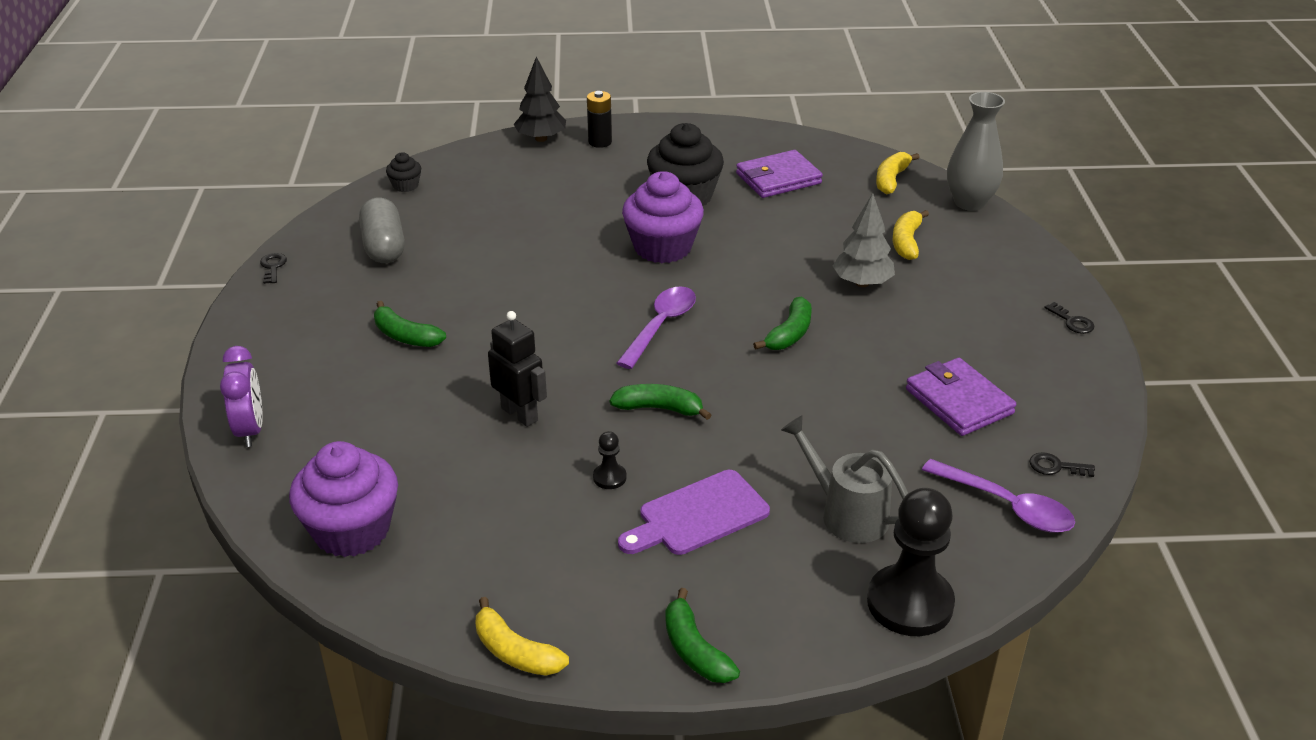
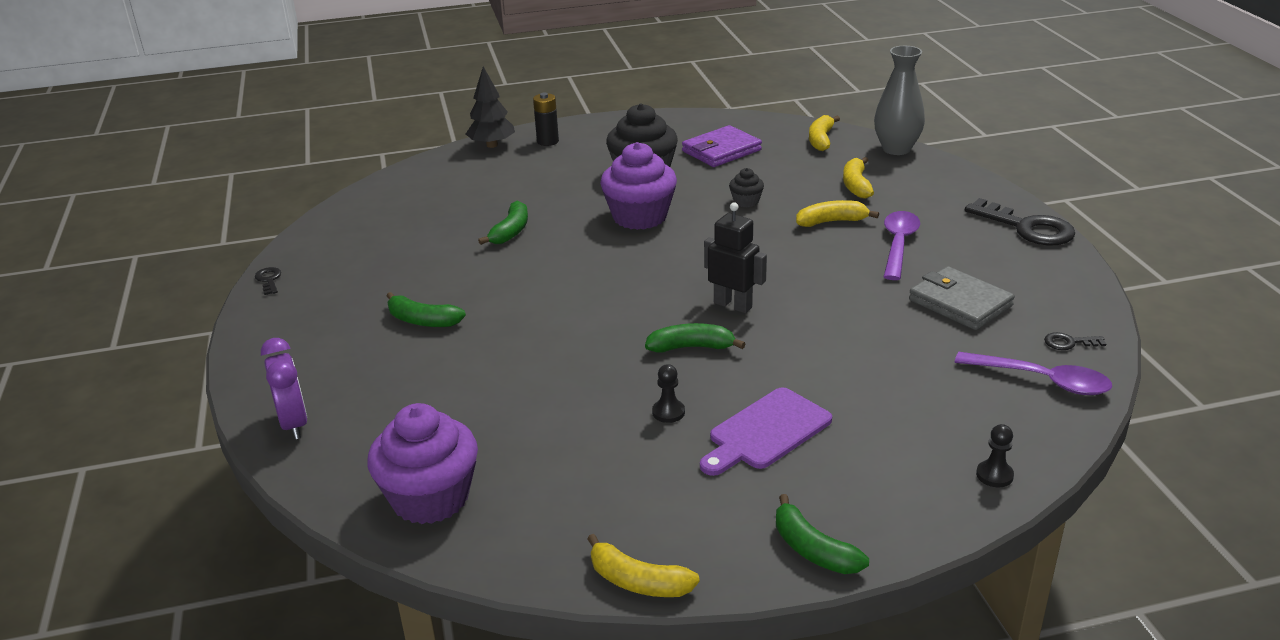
camera: 10 degrees left, 5 degrees down
(384, 246) = (374, 249): grey capsule -> none
(405, 185) = (377, 197): black cupcake -> black cupcake (746, 201)
(520, 414) = (560, 371): black robot -> black robot (733, 305)
(661, 326) = (664, 279): purple spoon -> purple spoon (898, 244)
(789, 334) = (785, 270): green banana -> green banana (510, 232)
(846, 513) = (902, 409): grey watering can -> none
(862, 283) = (832, 222): grey tree -> yellow banana
(910, 603) = (994, 475): black pawn -> black pawn, size x0.43
(959, 401) = (960, 303): purple wallet -> grey wallet
(1072, 322) = (1027, 228): black key -> black key, size x2.22

